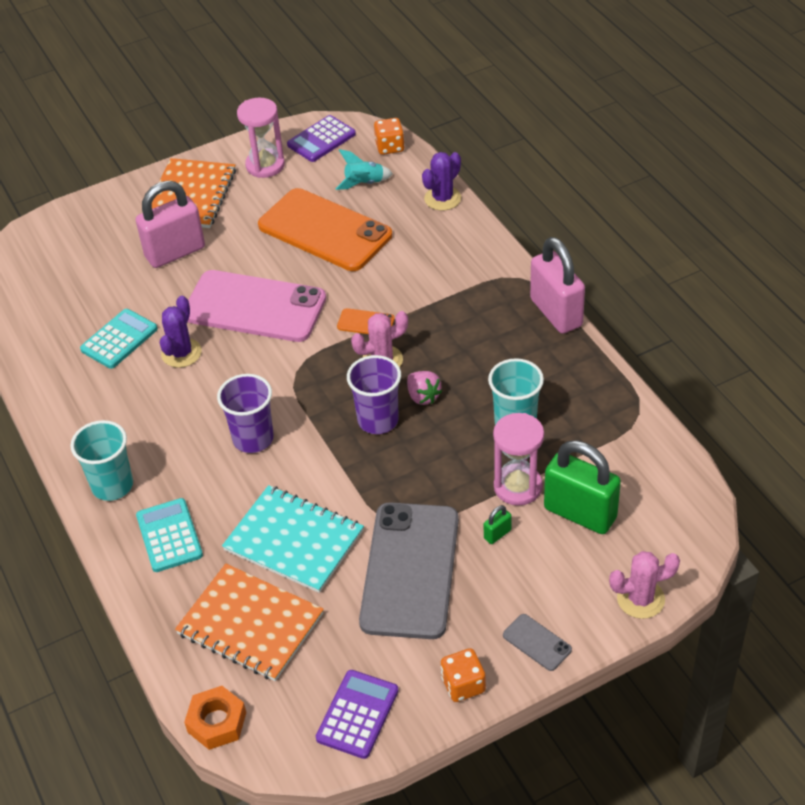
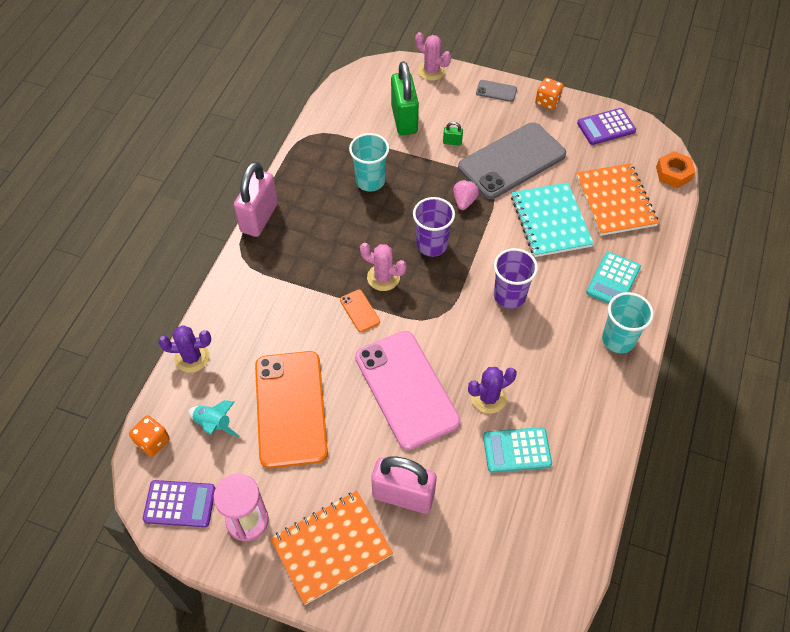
camera: 135 degrees left, 10 degrees up
(423, 396) = (392, 236): pink strawberry -> pink strawberry (464, 201)
(518, 487) = (413, 153): pink hourglass -> none
(537, 642) = (496, 91): grey phone -> grey phone turned 75 degrees counterclockwise

